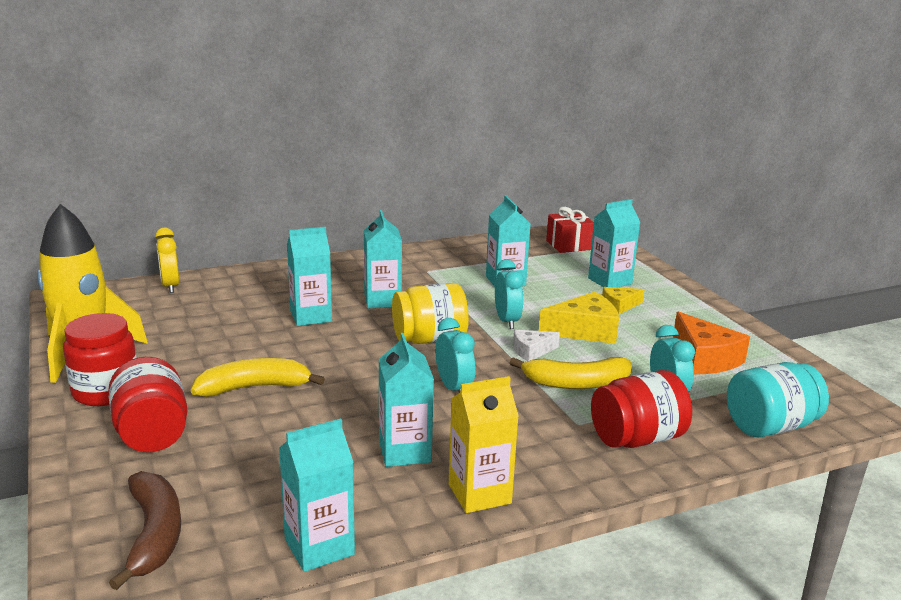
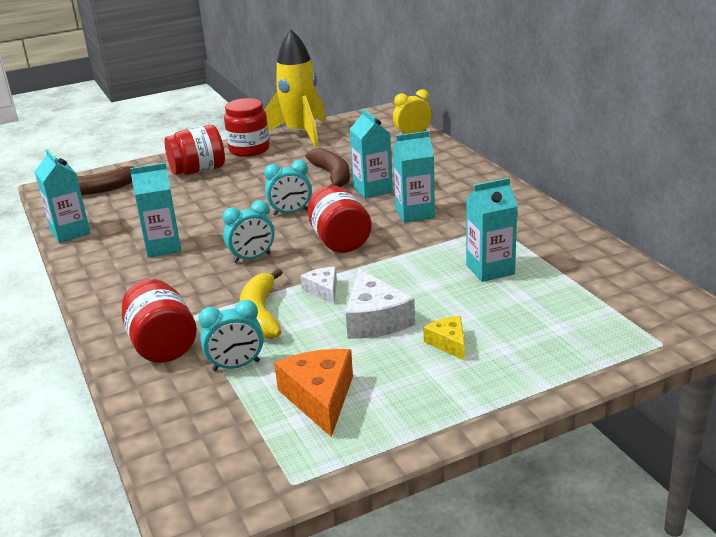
camera: 90 degrees right, 5 degrees up
(253, 336) = (332, 176): none -> brown banana
(254, 387) = (254, 188): yellow banana -> none
(429, 339) = (339, 241): yellow jar -> red jar
(479, 494) = (105, 277): yellow carton -> none
(507, 321) = (387, 275): turquoise clock -> turquoise clock (290, 212)
(568, 245) = (634, 307): red gift -> none
(584, 330) = (374, 319): yellow cheese -> white cheese
(609, 281) = (523, 338): turquoise carton -> none
(704, 358) = (320, 398): orange cheese -> orange cheese turned 105 degrees clockwise
(770, 426) = (171, 429): turquoise jar -> none

